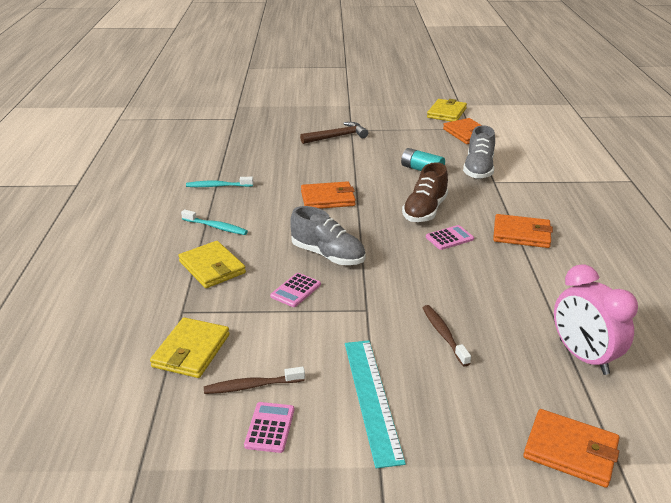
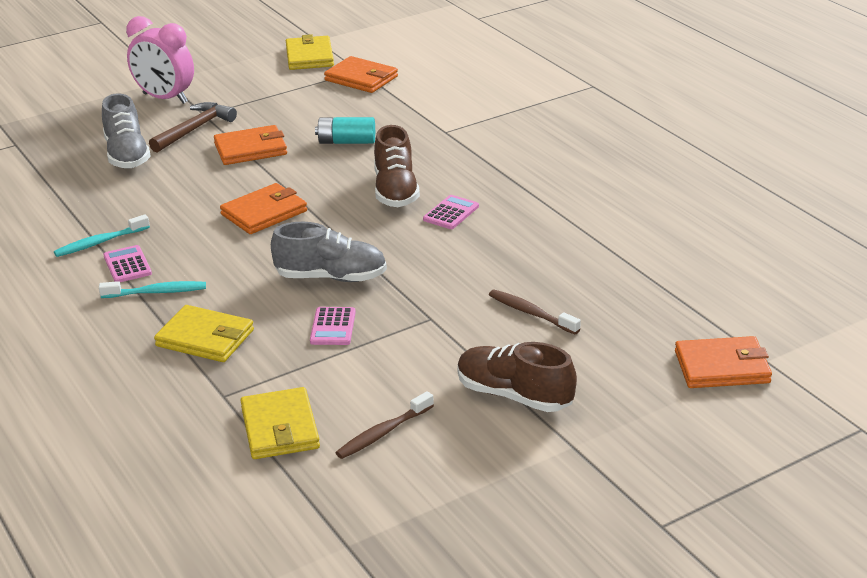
camera: 30 degrees left, 0 degrees up
(270, 427) = (439, 459): pink calculator -> pink calculator (127, 265)
(372, 398) = (514, 395): turquoise ruler -> brown shoe
(478, 169) = (414, 121): grey shoe -> grey shoe (127, 155)
(521, 234) = (524, 183): orange wallet -> orange wallet (251, 149)
(583, 357) = (675, 285): pink clock -> pink clock (165, 98)

